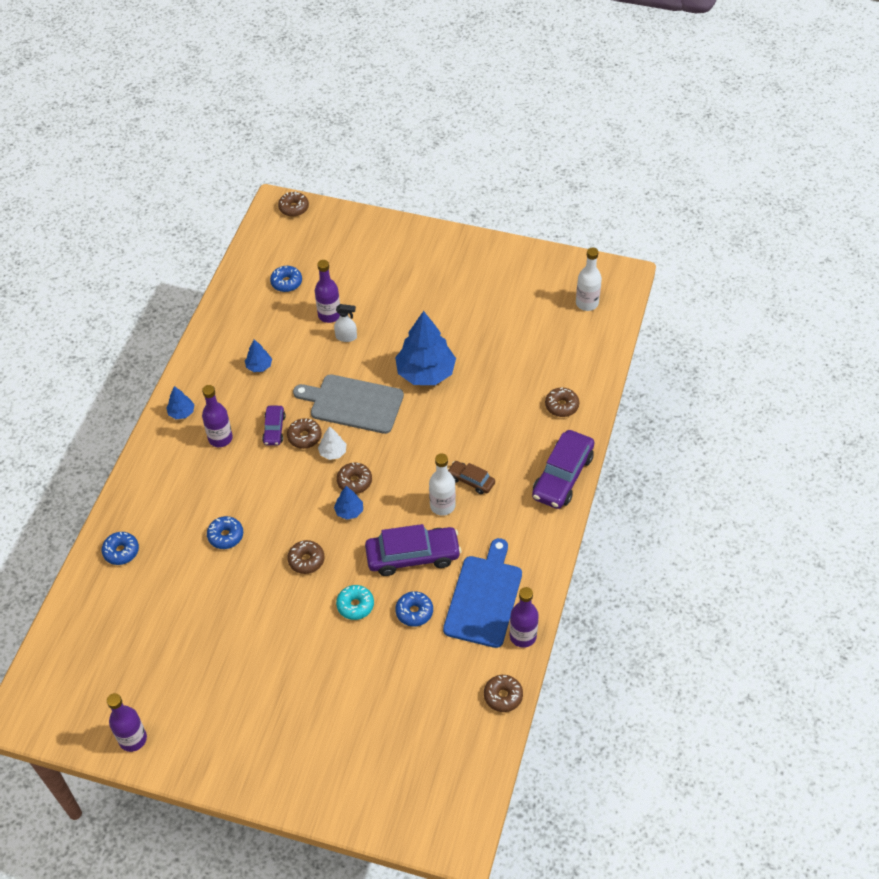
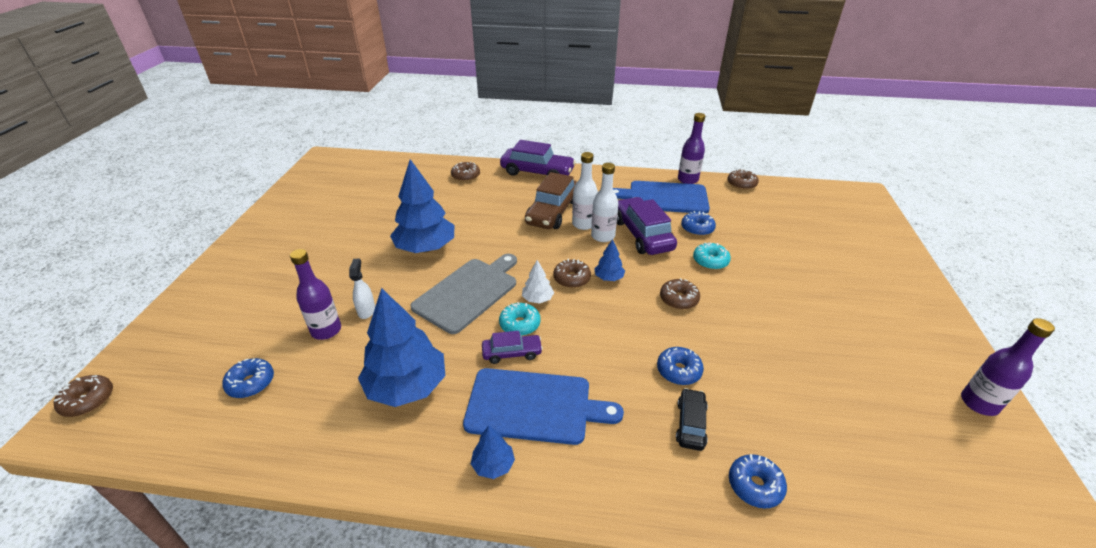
camera: 100 degrees left, 15 degrees down
(177, 529) = (690, 424): none -> black car
(220, 438) = (534, 406): purple bottle -> blue cutting board
(259, 366) = (407, 386): blue tree -> blue tree, size x2.19
(304, 437) = (520, 324): brown donut -> turquoise donut
(353, 403) = (468, 292): grey cutting board -> grey cutting board turned 150 degrees counterclockwise
(471, 480) = (552, 212): brown car -> brown car, size x1.86
(587, 303) = (351, 171): white bottle -> white bottle (603, 236)

